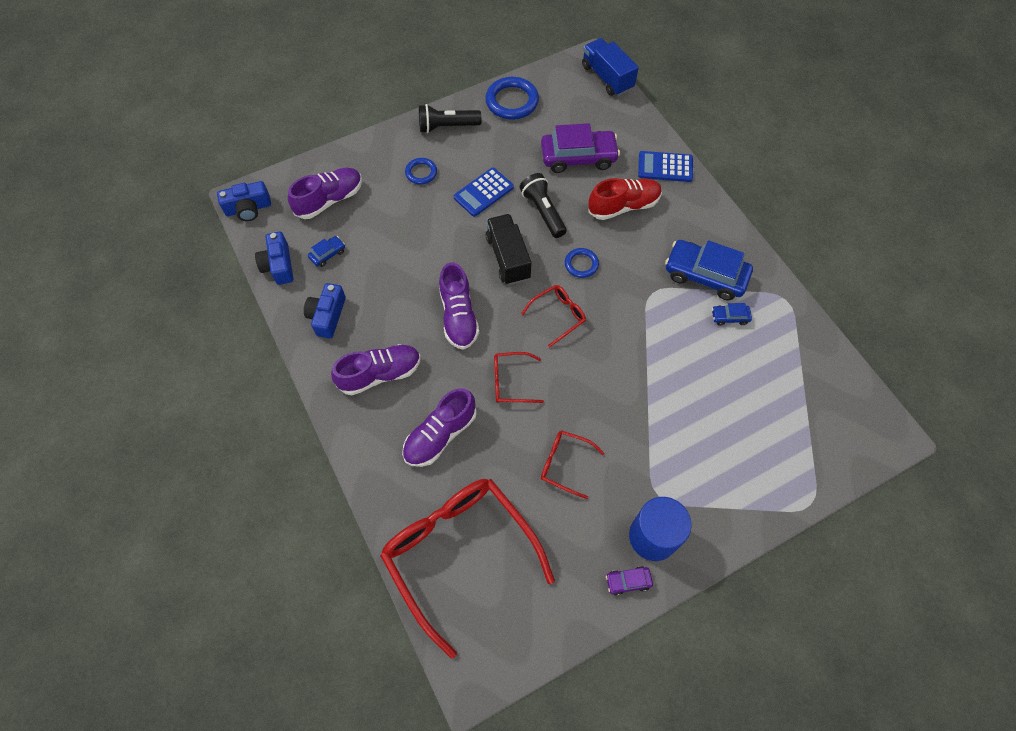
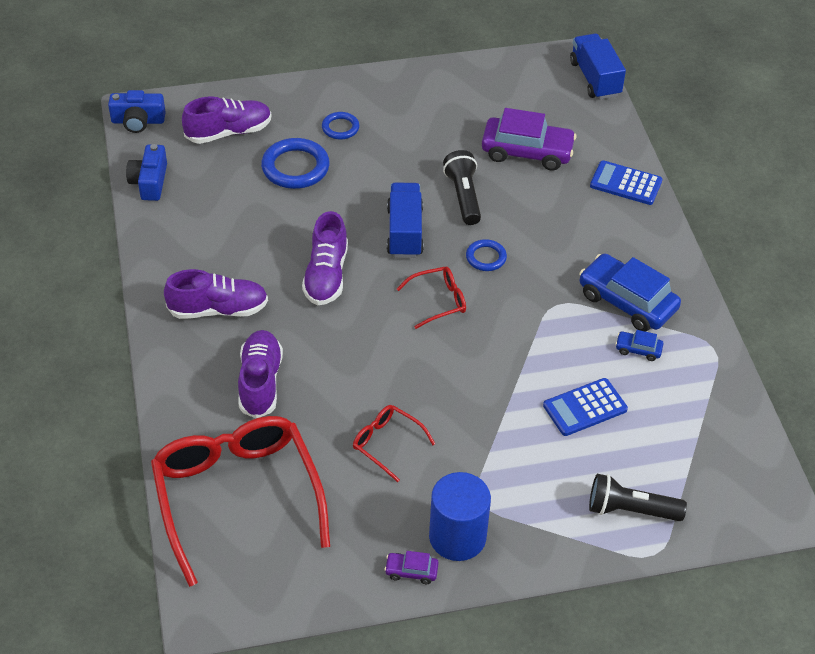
camera: 15 degrees right, 15 degrees down
(327, 254) = (206, 183): blue car -> none
(327, 316) = (183, 241): blue camera -> none
(440, 435) = (260, 382): purple shoe -> purple shoe turned 120 degrees clockwise
(447, 126) = (388, 89): black flashlight -> black flashlight (630, 510)
(483, 192) = (403, 162): blue calculator -> blue calculator (585, 407)
(508, 258) = (404, 232): black truck -> blue truck
(511, 382) = (359, 351): red glasses -> none
(512, 101) = (472, 80): blue ring -> blue ring (295, 167)
(623, 206) = (560, 211): red shoe -> none

